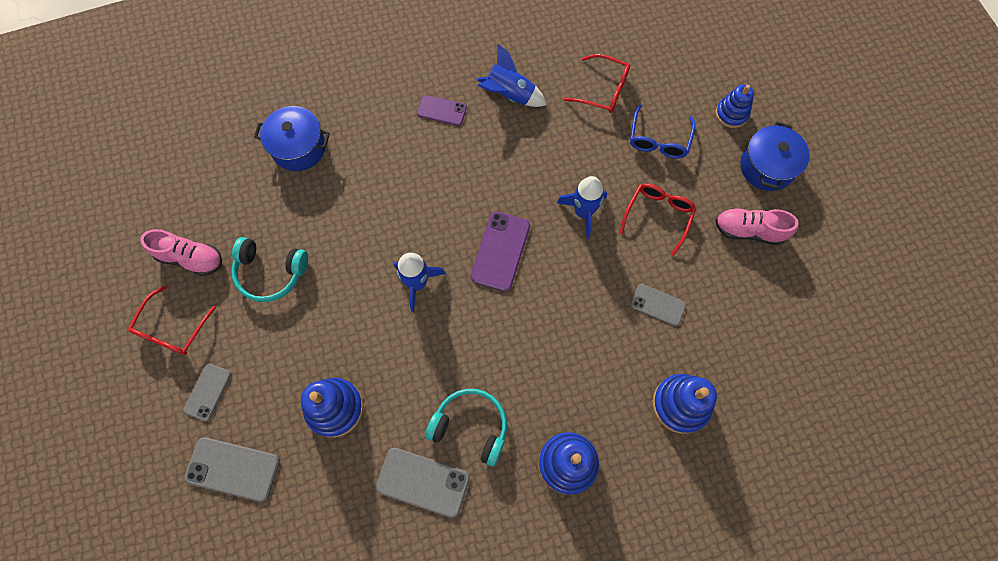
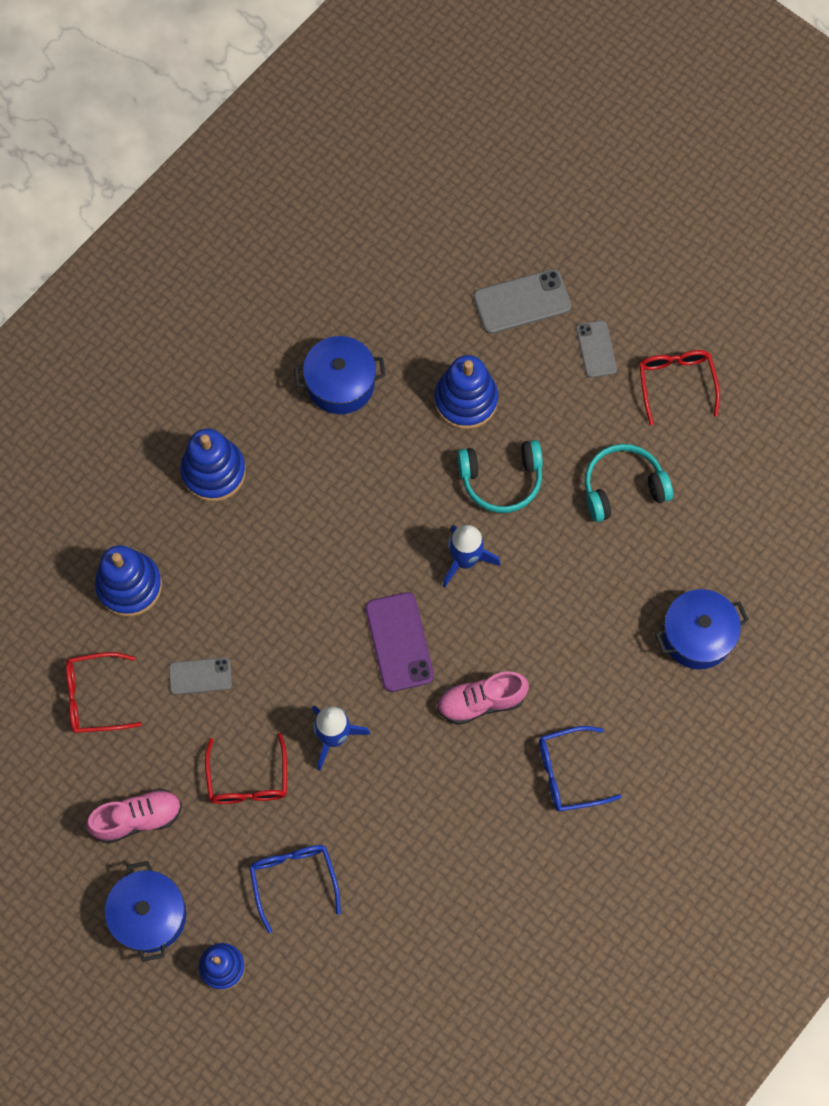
camera: 150 degrees right, 0 degrees up
(191, 258) = (714, 456): pink shoe -> pink shoe (481, 701)
(423, 482) = (340, 384): grey phone -> blue pot
(441, 110) = (568, 773): purple phone -> blue glasses
(470, 426) = (325, 454): turquoise headphones -> turquoise headphones (501, 479)
(509, 95) = (502, 840): blue rocket -> none
(603, 90) = (394, 911): red glasses -> red glasses (94, 697)

